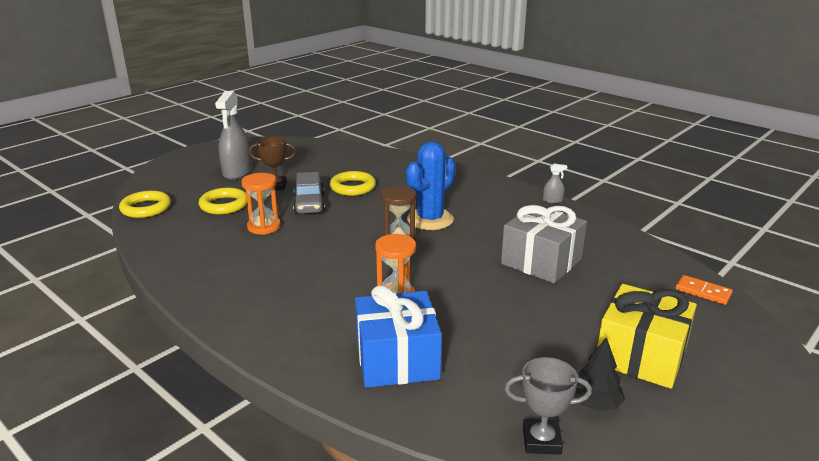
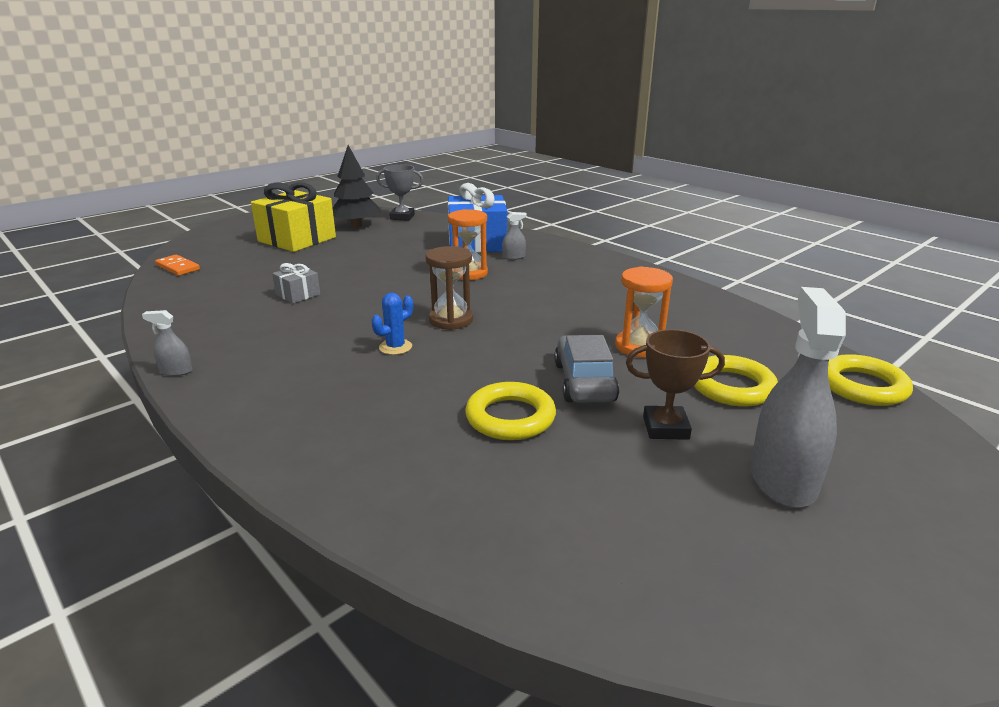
camera: 175 degrees left, 0 degrees up
(348, 329) = (513, 257): none -> grey spray bottle
(430, 219) = (395, 347): blue cactus -> blue cactus, size x0.48
(541, 261) = (298, 294): grey gift -> grey gift, size x0.47
(595, 403) = (356, 225): black tree -> black tree, size x1.50

